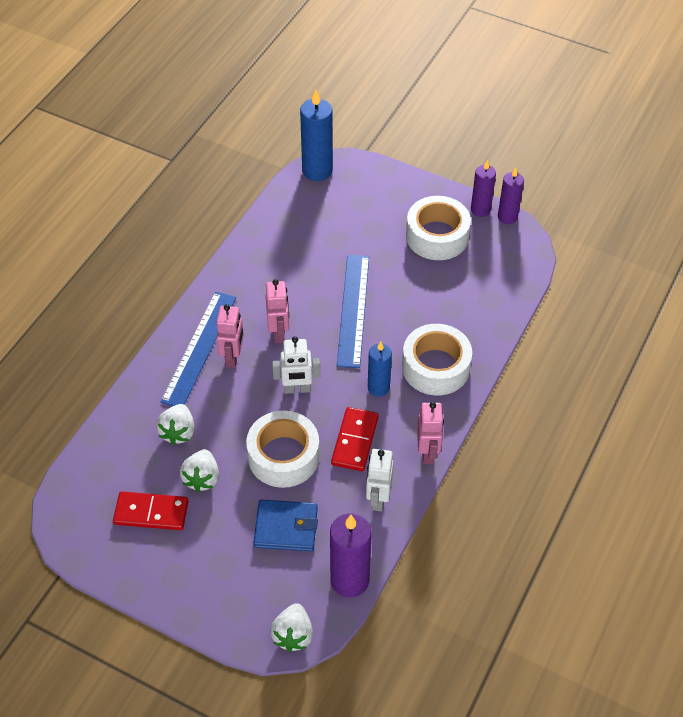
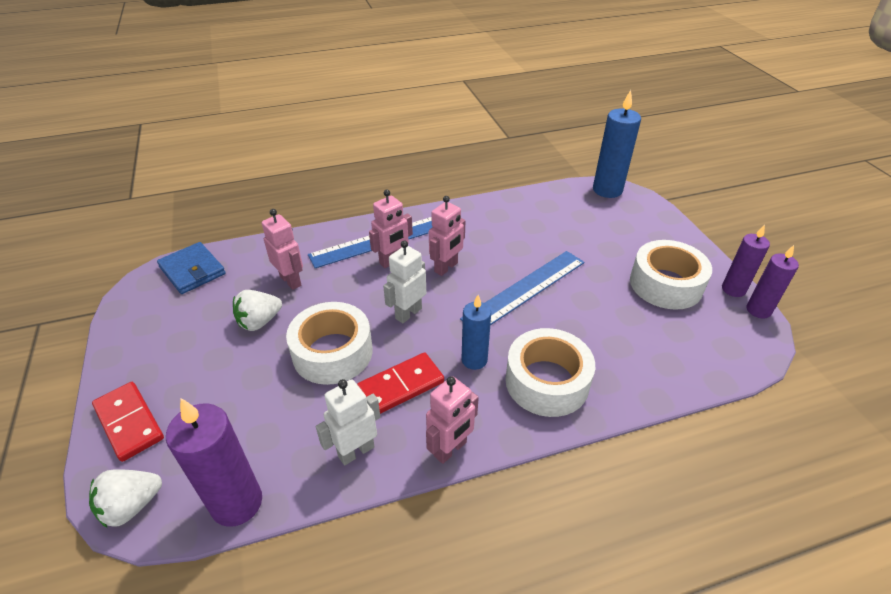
camera: 45 degrees right, 10 degrees down
(151, 513) = (197, 318): red domino -> red domino (129, 422)
(178, 432) = (291, 281): white strawberry -> pink robot
(286, 527) = (258, 408): blue wallet -> blue wallet (192, 270)
(297, 389) = (408, 313): white robot -> white robot turned 90 degrees clockwise

